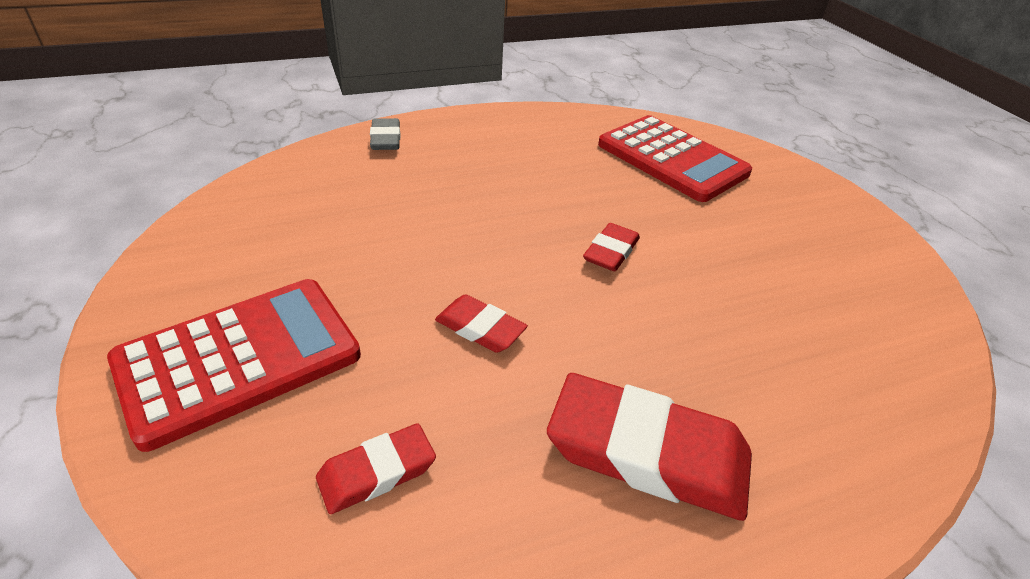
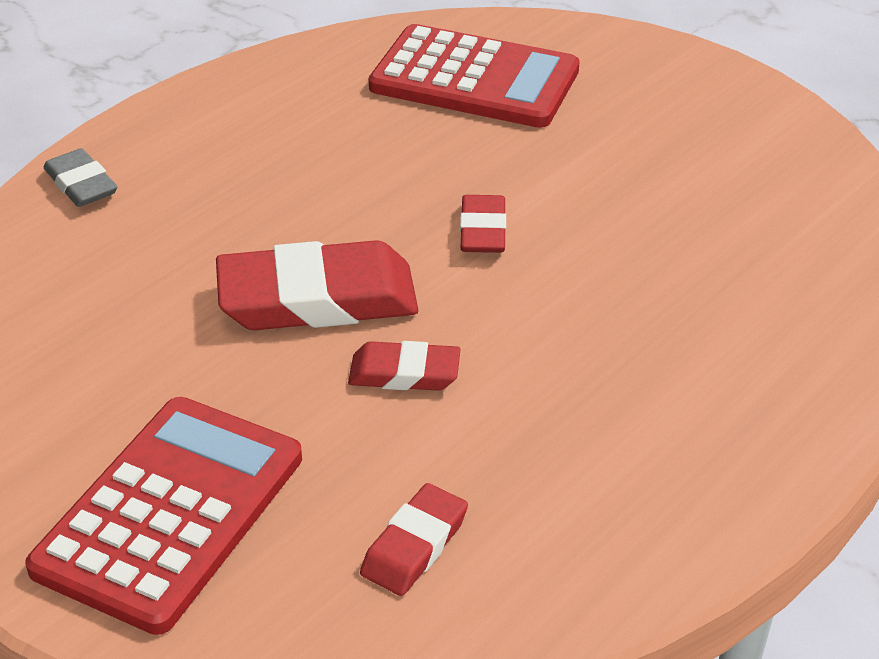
camera: 25 degrees left, 0 degrees up
(647, 452) = (650, 419): red eraser -> red eraser (317, 298)

